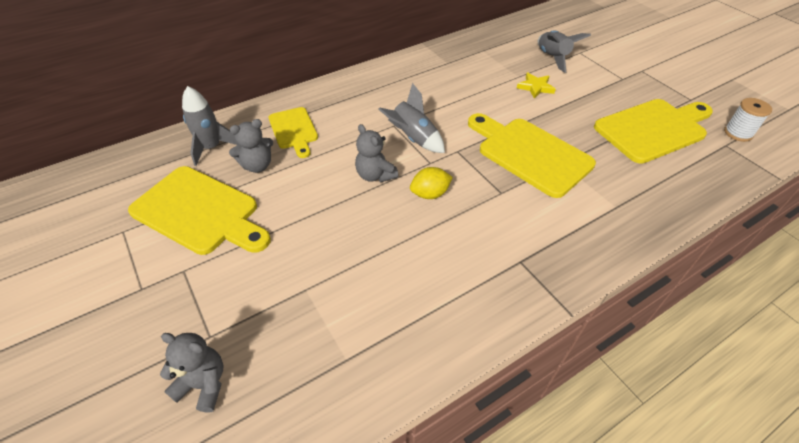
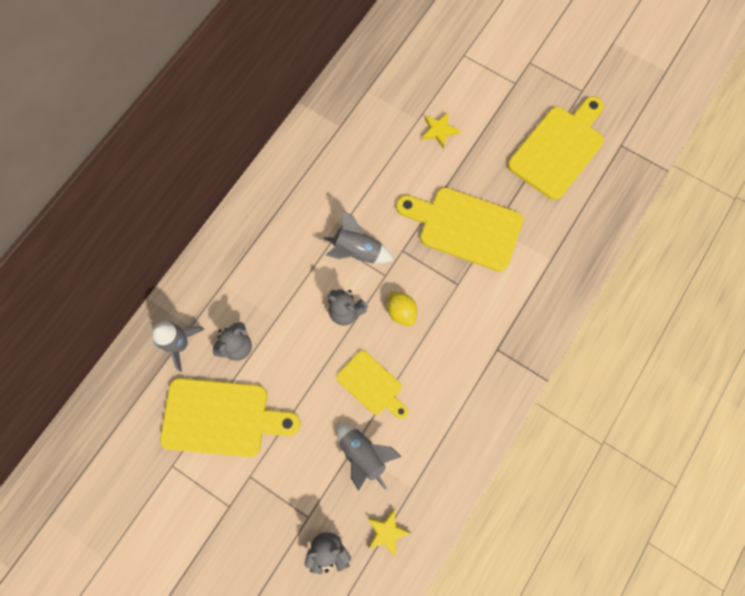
camera: 25 degrees left, 25 degrees up
(285, 395) = (387, 532): none -> yellow star
(294, 130) = (242, 288): yellow cutting board -> yellow cutting board (372, 385)
(430, 194) = (401, 312): yellow lemon -> yellow lemon turned 75 degrees counterclockwise
(552, 58) = (440, 75): grey rocket -> grey rocket (363, 455)
(738, 133) = (628, 124): white spool -> none

